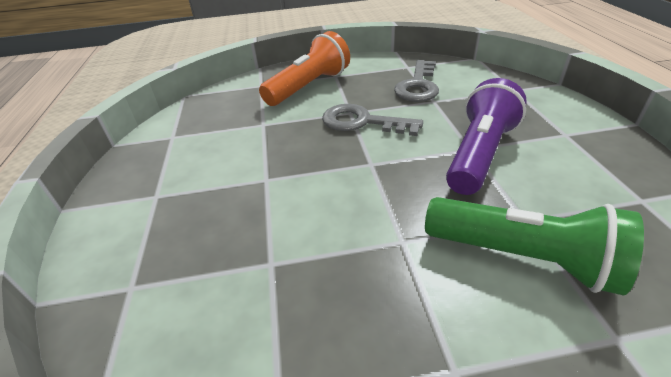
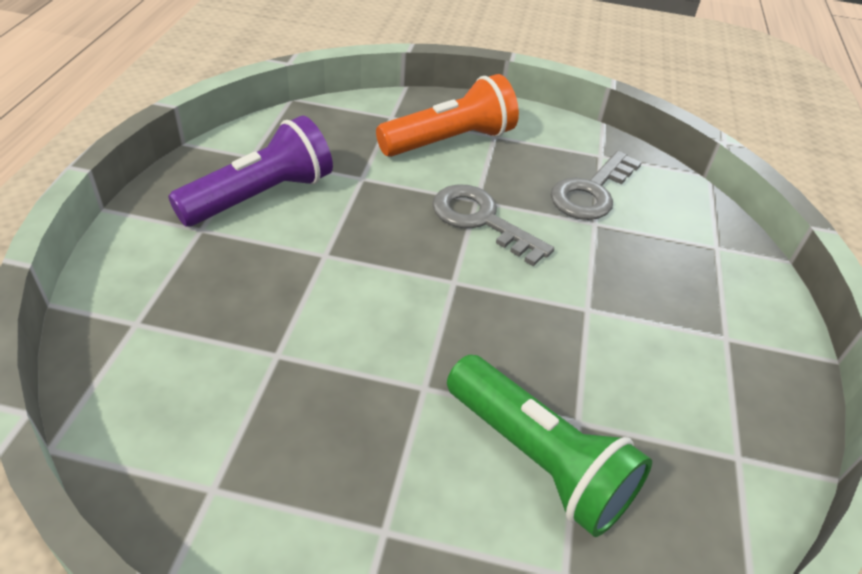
camera: 15 degrees right, 5 degrees up
(479, 154) = (592, 320): purple flashlight -> purple flashlight (261, 196)

